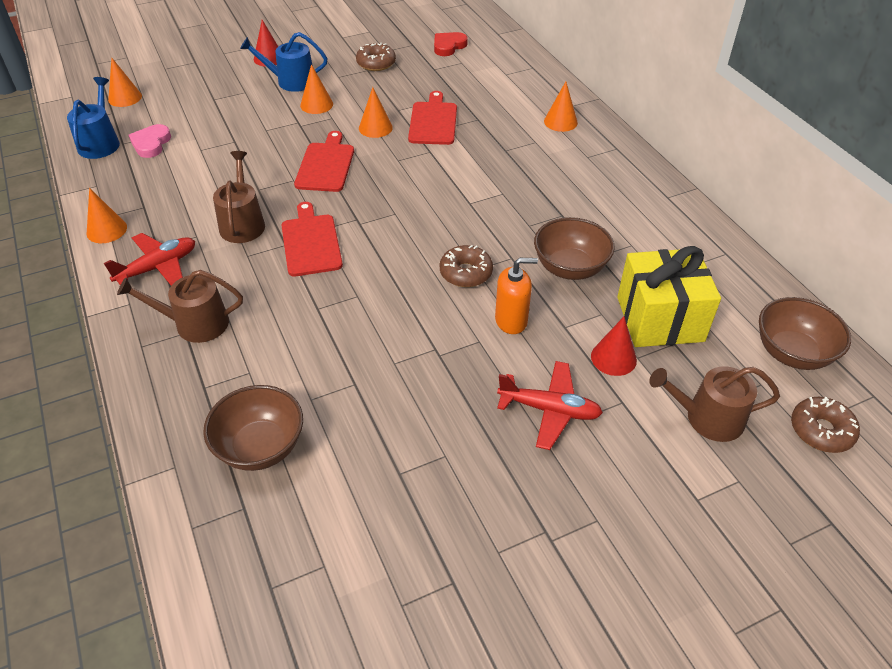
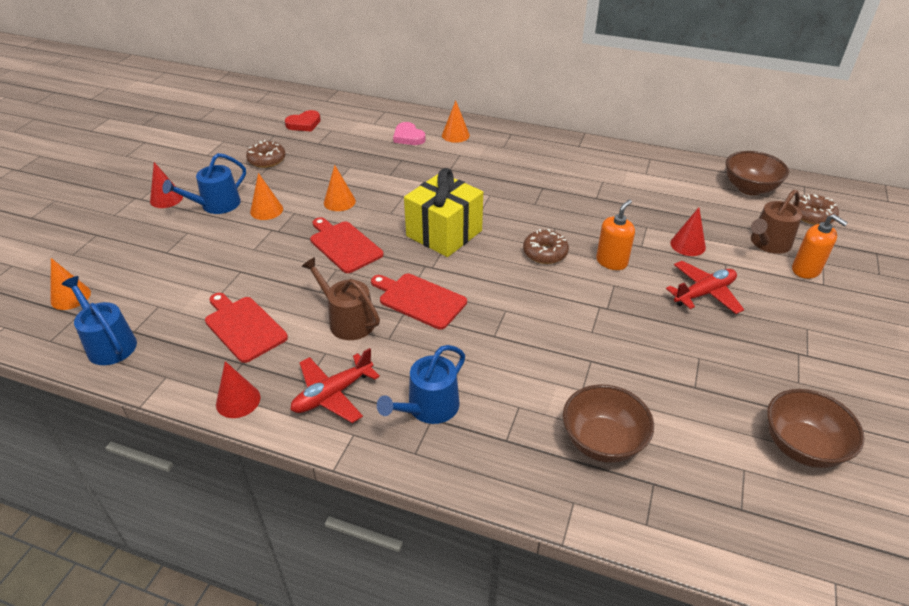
camera: 45 degrees left, 5 degrees down
(106, 230) = (238, 400): orange cone -> red cone
(151, 144) = (164, 315): pink heart -> pink heart (408, 137)
(158, 267) = (332, 394): red plane -> red plane turned 135 degrees counterclockwise
(194, 323) = (428, 408): brown watering can -> blue watering can
(433, 121) = (374, 176): red cutting board -> red cutting board (243, 327)
(448, 46) = (304, 124): red heart -> red heart turned 120 degrees counterclockwise
(570, 268) = (593, 213): brown bowl -> brown bowl (801, 446)
(660, 319) = (675, 210): yellow gift -> yellow gift (444, 233)
(703, 472) = (806, 270): none -> orange soap dispenser

